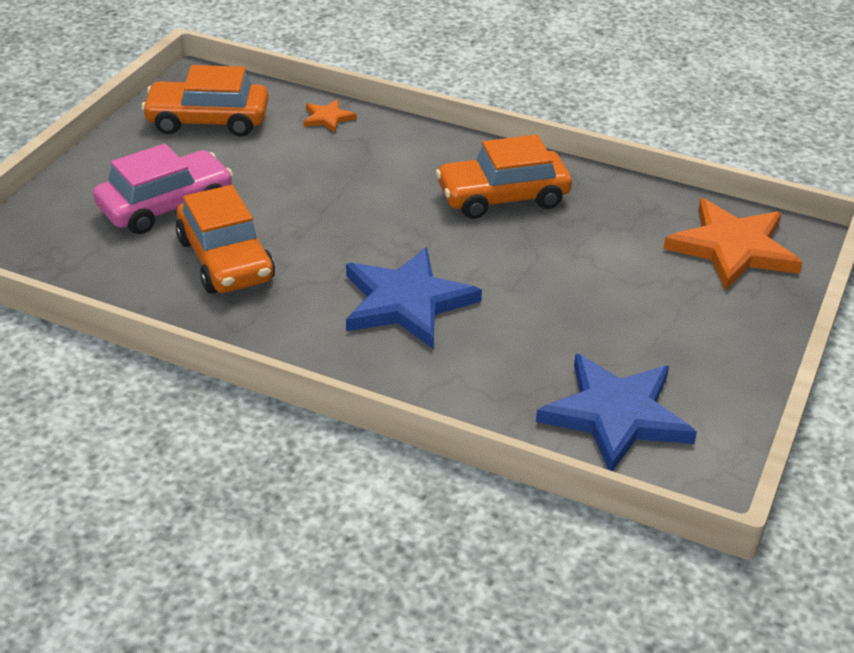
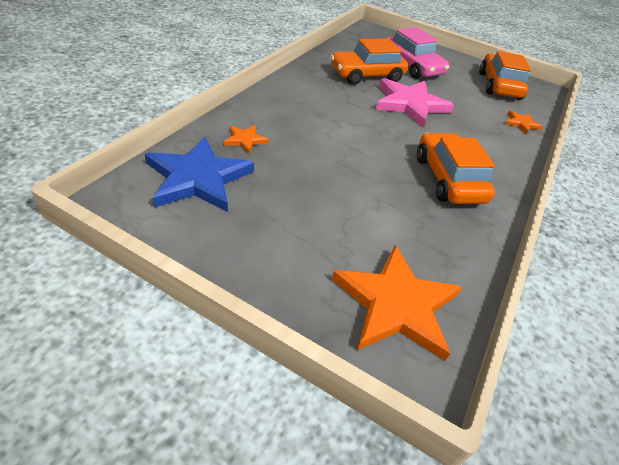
camera: 90 degrees right, 5 degrees up
(314, 216) = (410, 104): none -> pink star
(406, 302) = (327, 121): blue star -> none
(501, 382) = (245, 140): none -> orange star

